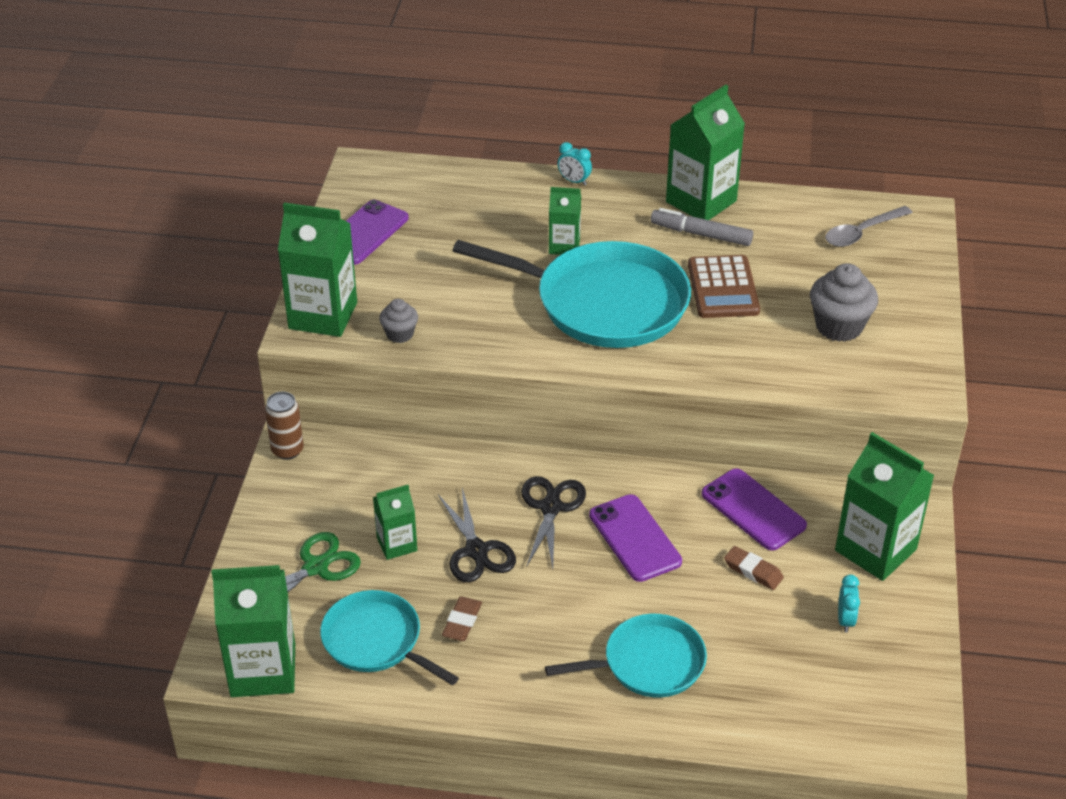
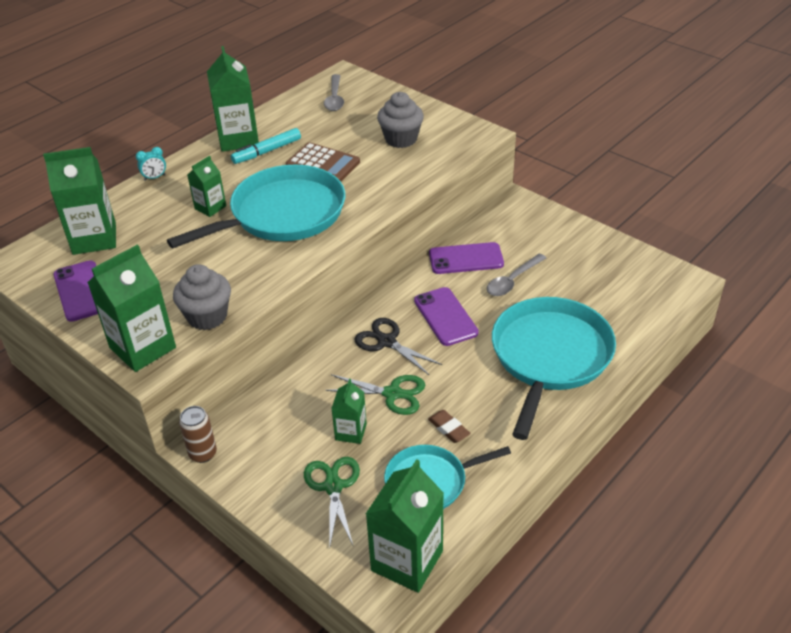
camera: 55 degrees left, 0 degrees up
(400, 334) = (207, 316): grey cupcake -> grey cupcake, size x1.75
(476, 551) = (392, 394): black scissors -> green scissors
(635, 538) = (445, 316): purple phone -> purple phone turned 60 degrees clockwise
(648, 663) = (550, 357): turquoise pan -> turquoise pan, size x1.72
(701, 234) = (267, 151): grey marker -> turquoise marker
(753, 571) = (512, 281): brown eraser -> grey spoon
(845, 620) = (577, 264): turquoise clock -> none
(875, 550) = (535, 229): green carton -> green carton (94, 238)

